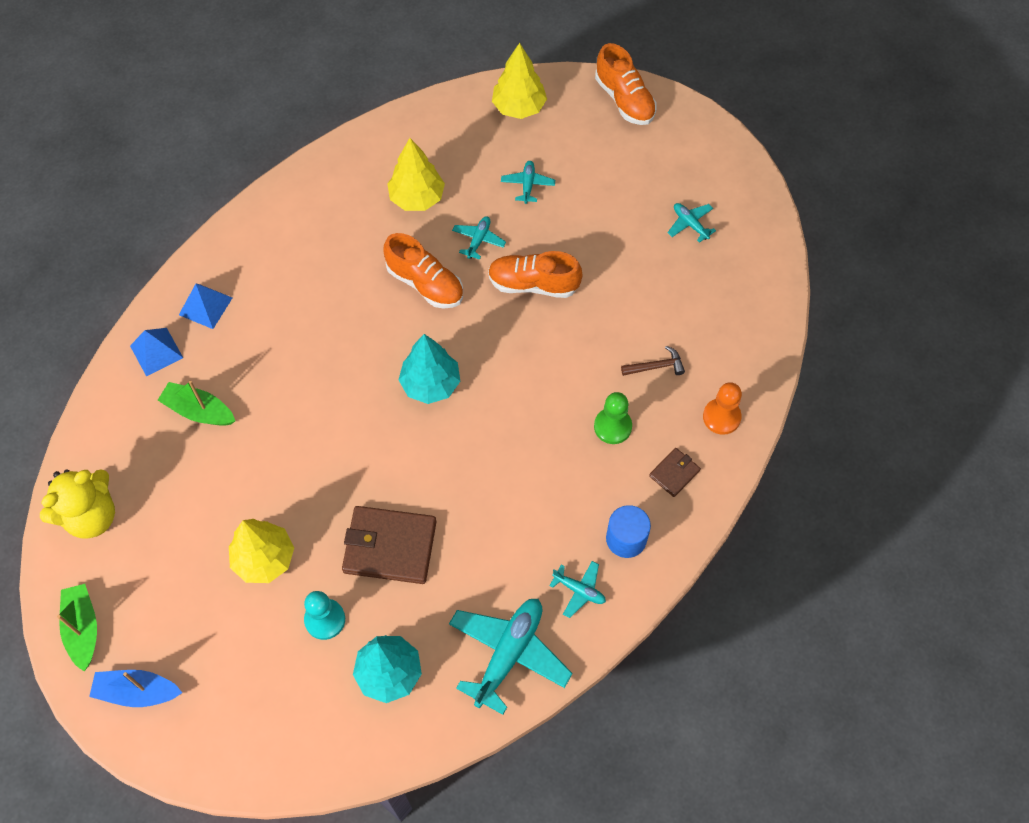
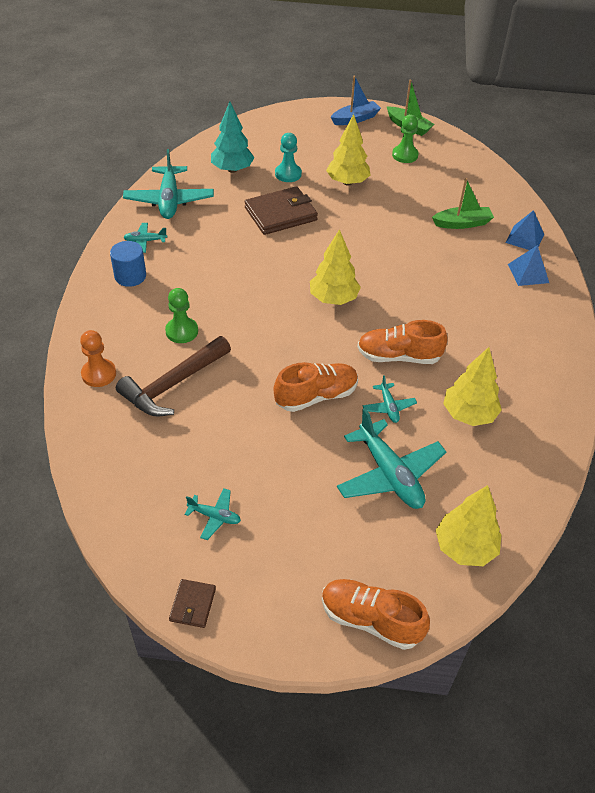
camera: 145 degrees right, 15 degrees down
(91, 516) = (460, 161): yellow teddy bear -> none
(147, 569) = (405, 155): none -> green pawn
(430, 384) = (333, 299): turquoise tree -> yellow tree
(528, 185) = (390, 474): turquoise plane -> turquoise plane, size x2.04
(656, 366) = (173, 384): brown hammer -> brown hammer, size x2.10
(674, 473) = (117, 324): brown wallet -> brown wallet (192, 604)

